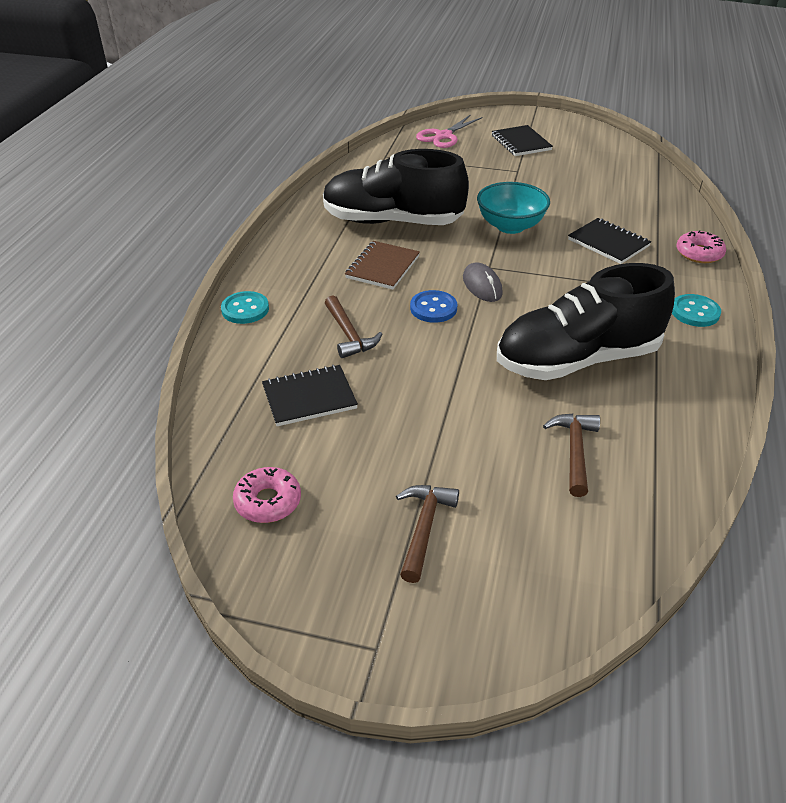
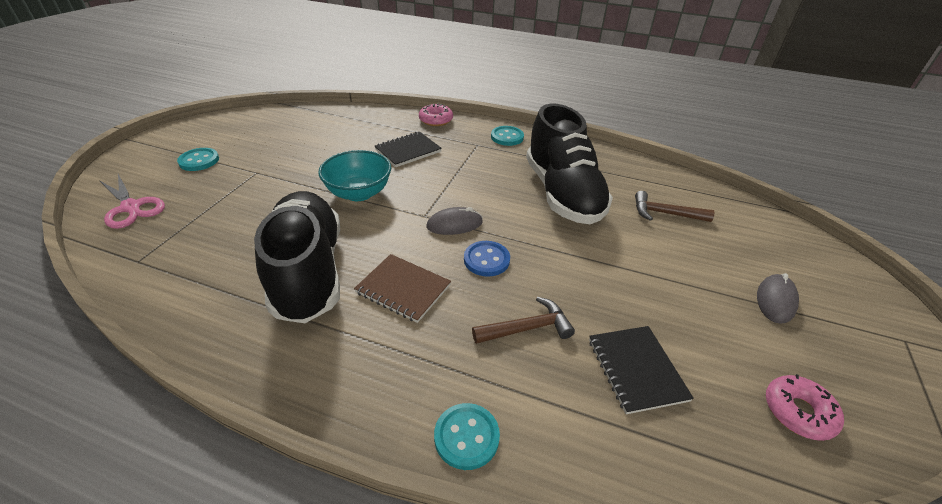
camera: 85 degrees left, 0 degrees up
(392, 221) = (308, 271): black shoe -> black shoe turned 150 degrees clockwise
(424, 528) = (775, 300): brown hammer -> grey mouse
(521, 143) = (199, 161): black notebook -> turquoise button

